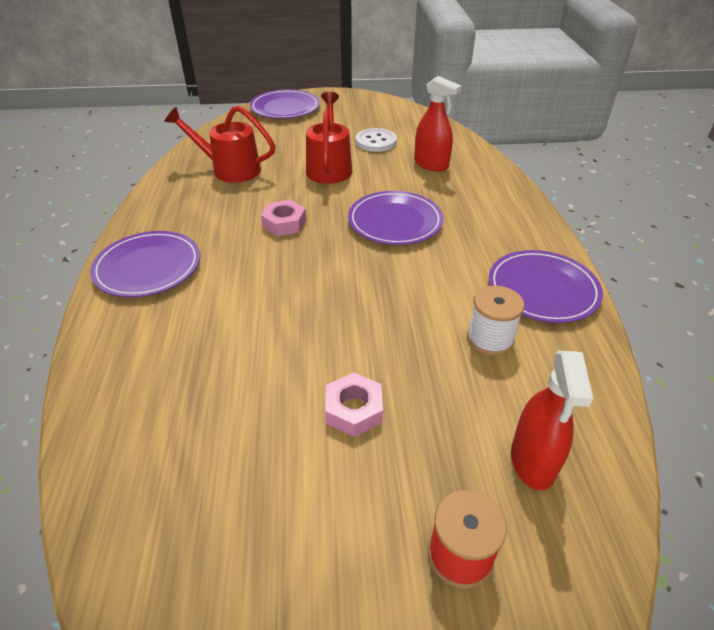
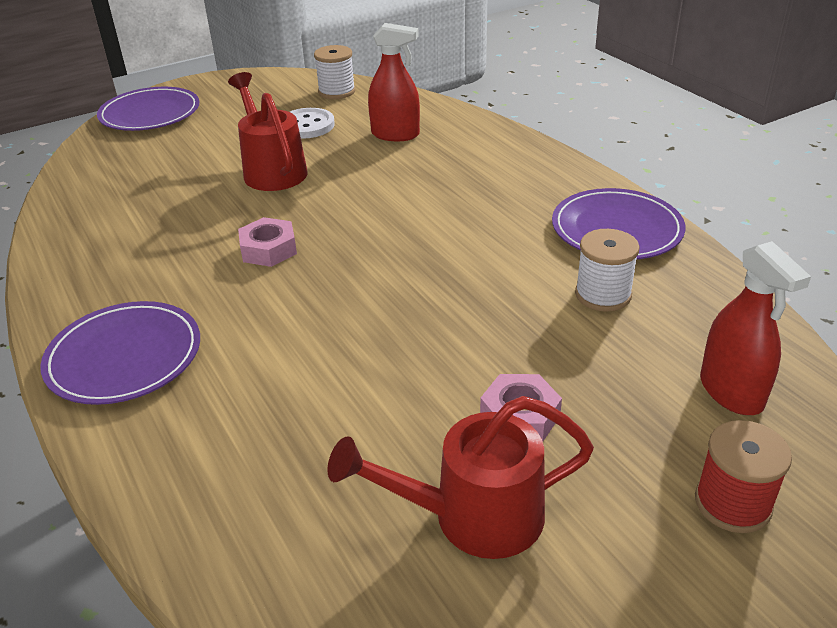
camera: 25 degrees left, 5 degrees down
(229, 169) = (136, 207): red watering can -> red watering can (471, 517)
(395, 221) = (404, 208): purple plate -> none
(415, 122) = (336, 92): none -> white spool

